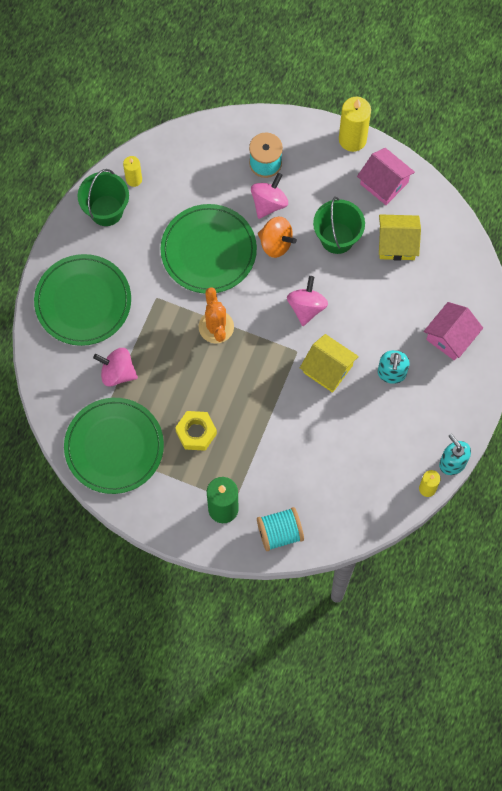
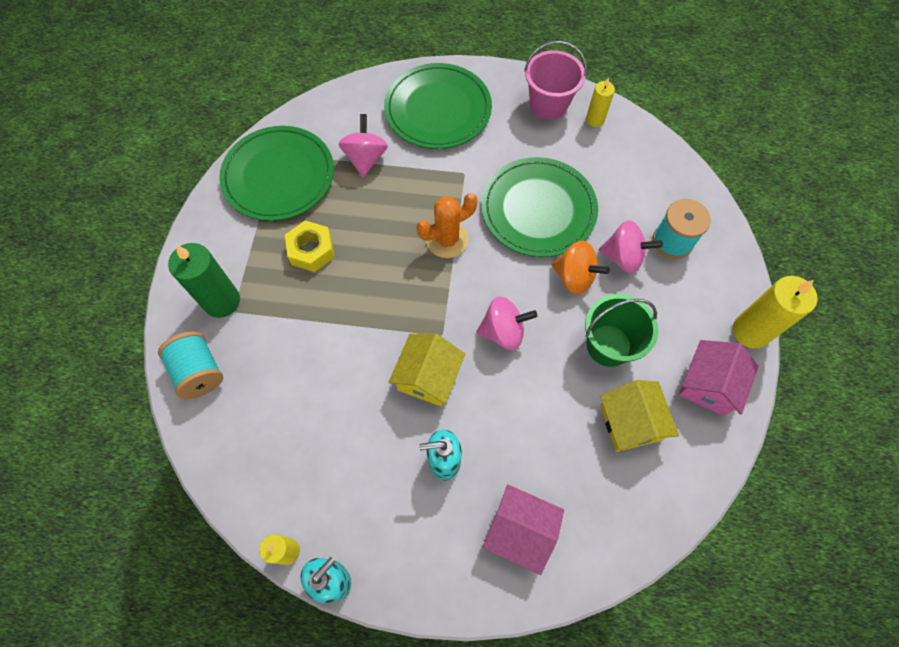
camera: 75 degrees right, 5 degrees down
(106, 210) = (548, 104): green bucket -> pink bucket
(276, 243) = (574, 277): orange spinning top -> orange spinning top turned 75 degrees counterclockwise

